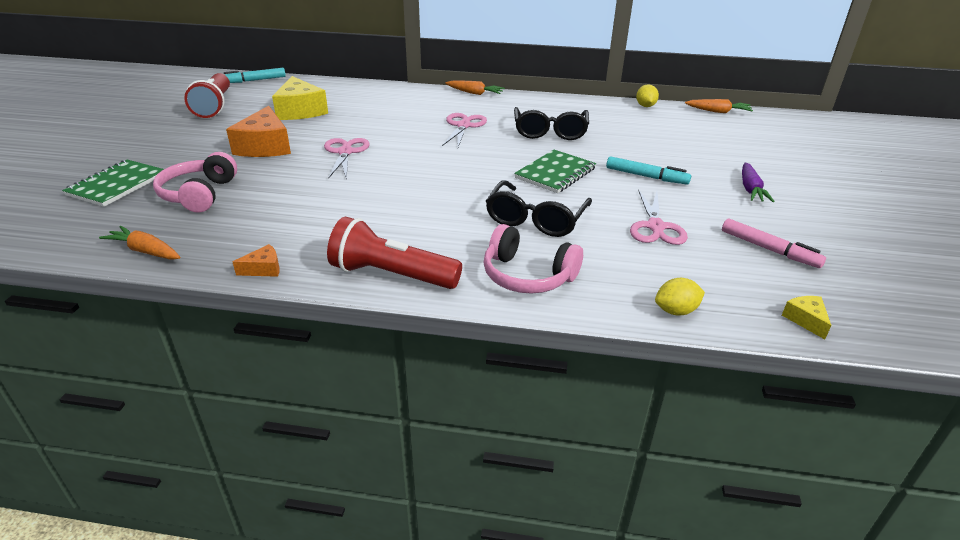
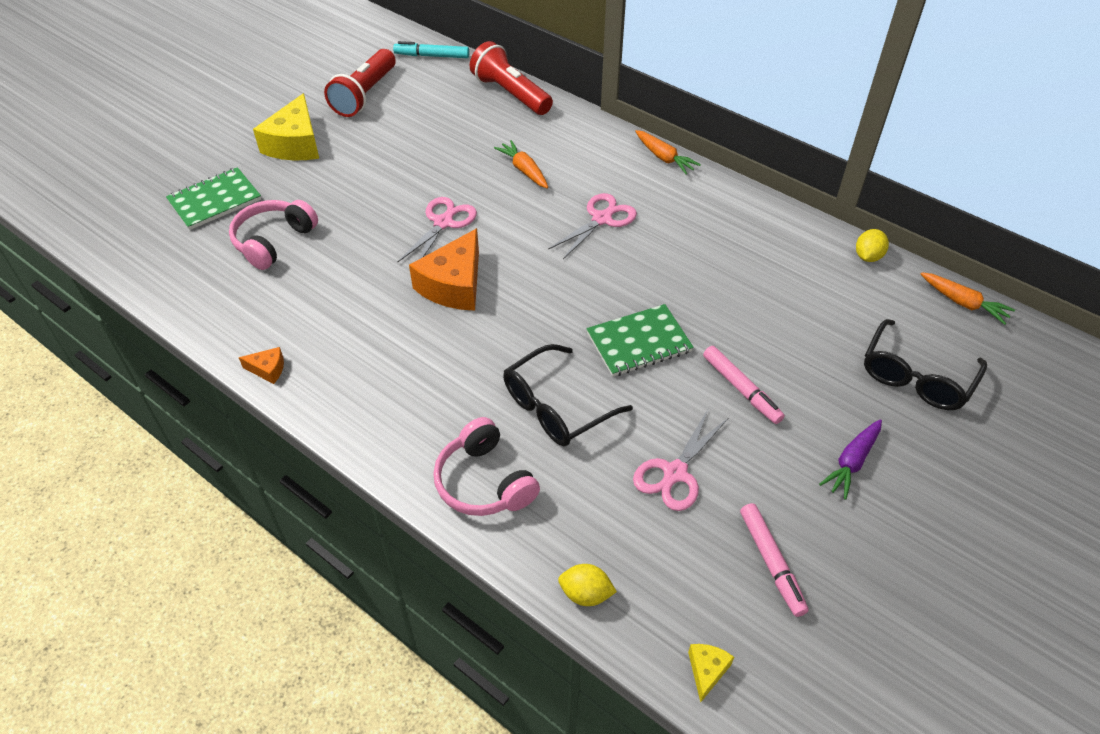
camera: 30 degrees right, 15 degrees up
(145, 251) = (192, 305): orange carrot -> orange carrot (524, 170)
(265, 146) = (373, 185): orange cheese -> orange cheese (454, 285)
(300, 111) = (444, 131): yellow cheese -> yellow cheese (295, 144)
(391, 275) = (365, 425): red flashlight -> red flashlight (510, 94)
(550, 132) = (695, 266): black glasses -> black glasses (916, 377)
(646, 176) = (741, 389): turquoise marker -> pink marker

